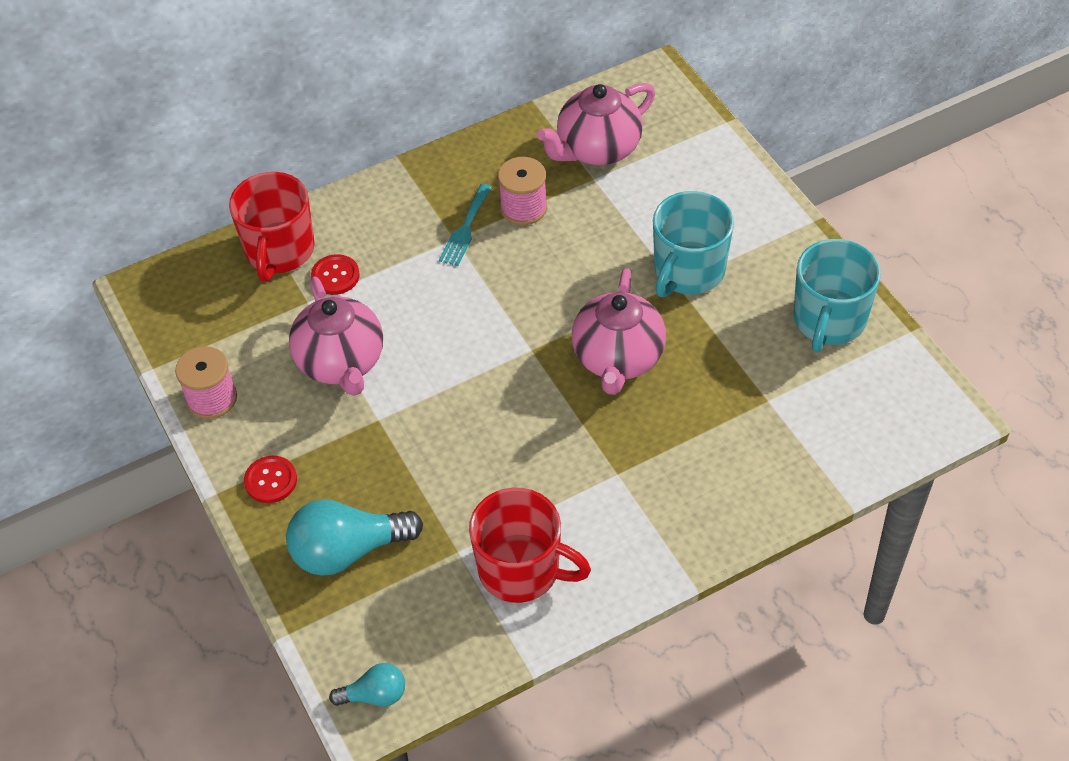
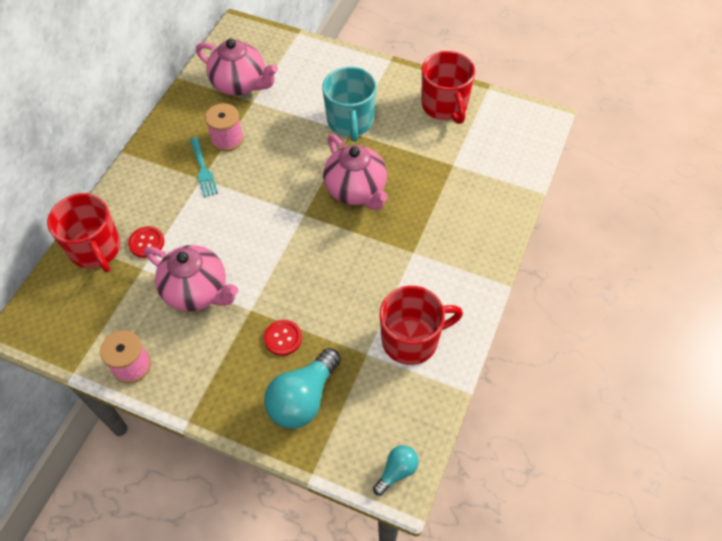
camera: 40 degrees left, 5 degrees up
(270, 480) = (216, 390): red button -> red button (283, 338)
(597, 149) = (240, 84): pink teapot -> pink teapot turned 75 degrees counterclockwise
(829, 320) = (445, 106): turquoise mug -> red mug

